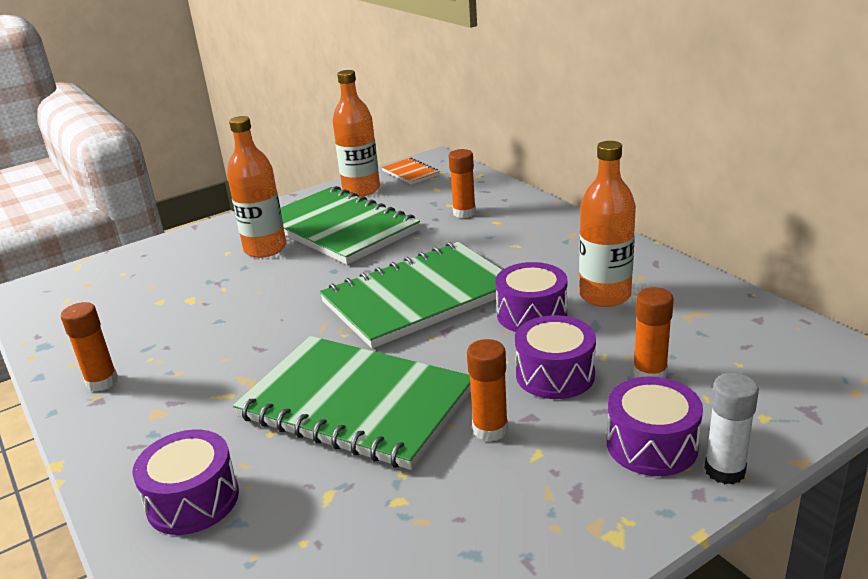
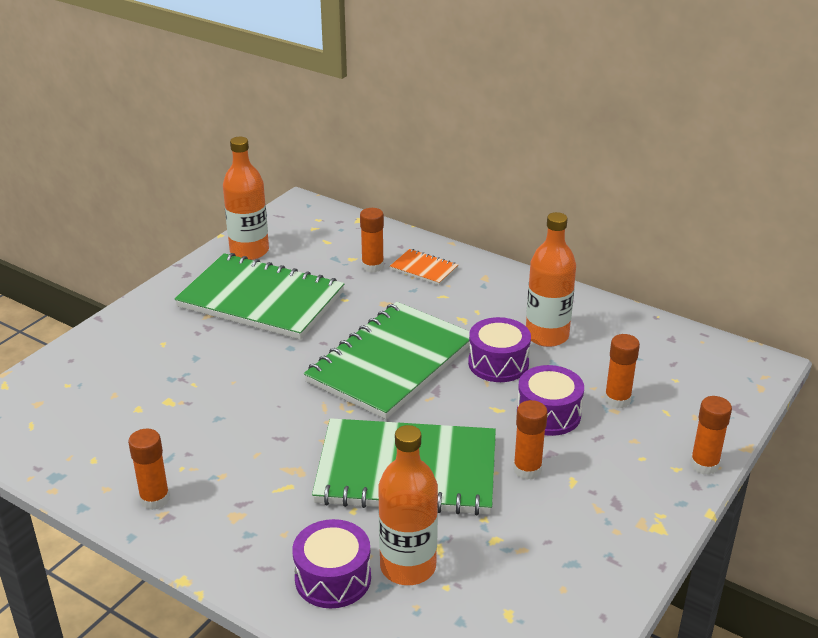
camera: 25 degrees left, 5 degrees up
(265, 249) = (201, 334): orange bottle -> orange bottle (408, 567)
(410, 173) = (286, 224): orange notebook -> orange notebook (424, 269)
(651, 445) = (648, 456): purple drum -> none
(724, 470) = (704, 465): white glue stick -> orange glue stick

